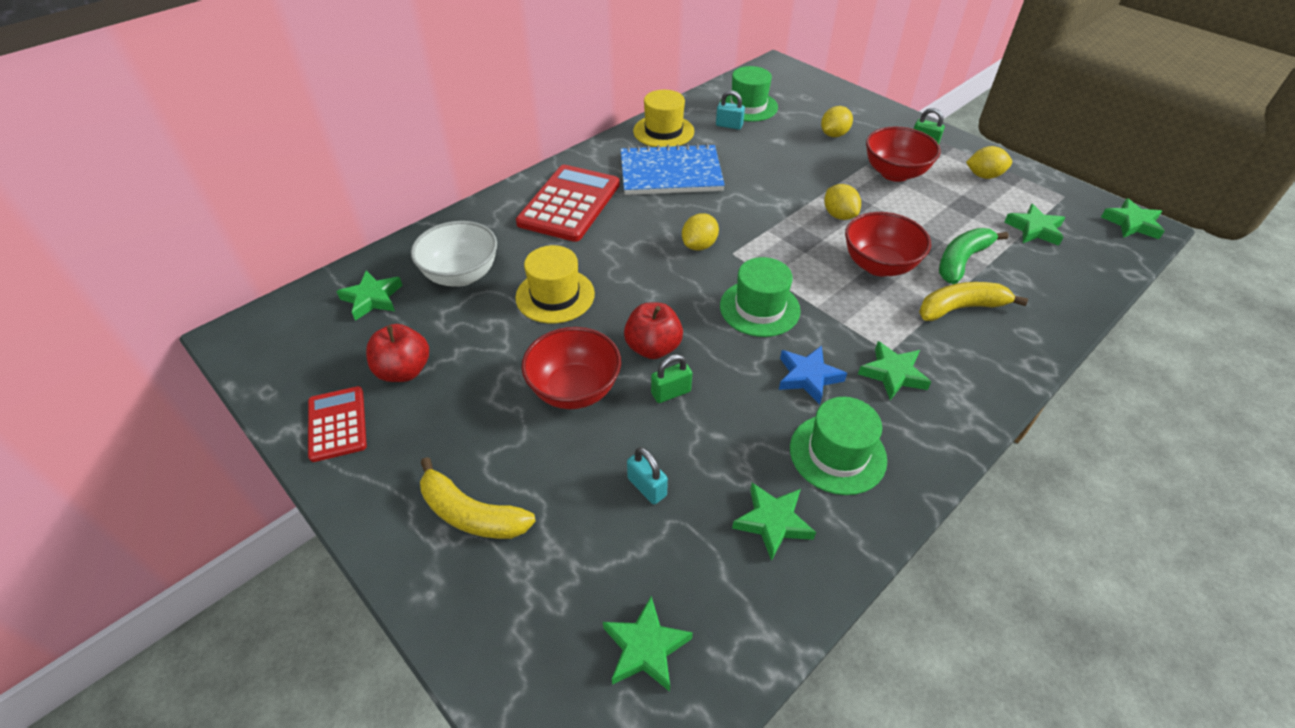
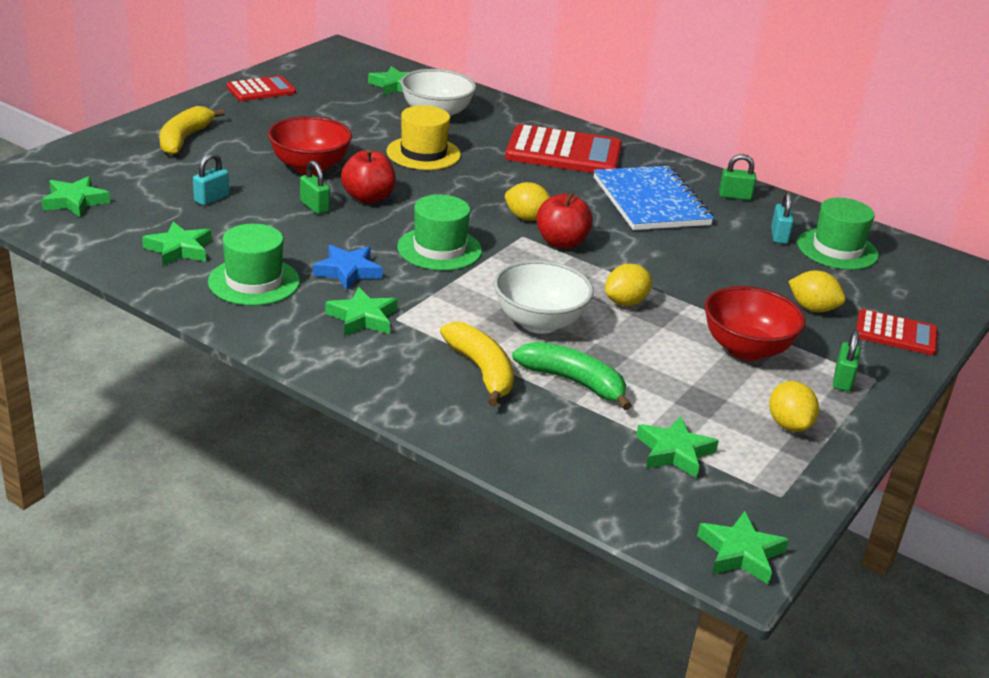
camera: 75 degrees right, 15 degrees down
(404, 371) = (317, 105): red apple -> red apple (561, 243)
(663, 131) = (735, 196): yellow hat -> green padlock
(860, 111) = (896, 333): none -> red calculator
(879, 265) = (539, 322): red bowl -> white bowl

